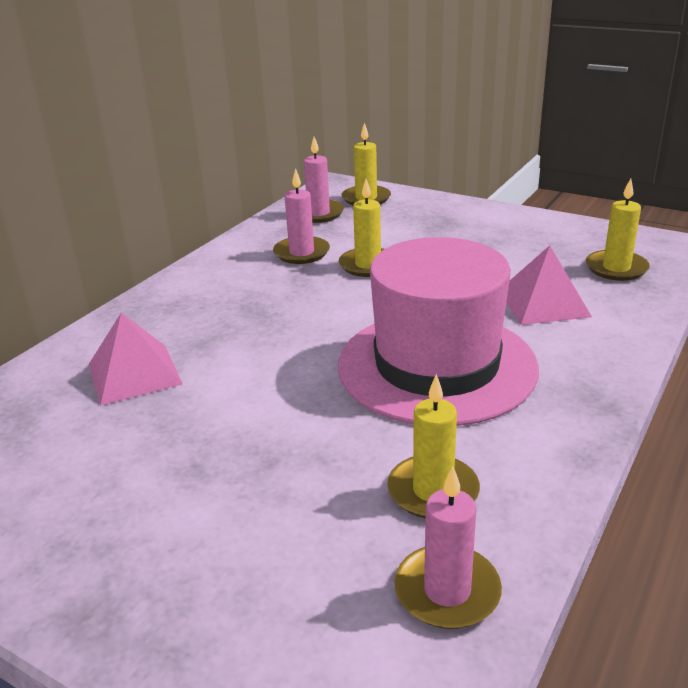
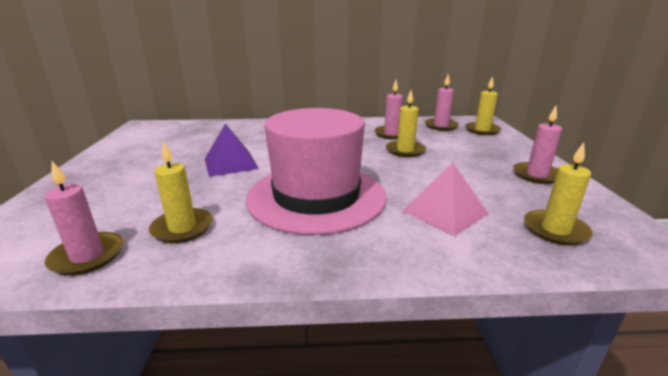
camera: 55 degrees right, 5 degrees down
(134, 373) = (241, 137): pink pyramid -> none
(247, 408) = (230, 163): none -> purple pyramid
(511, 227) = (536, 175): none -> pink candle

